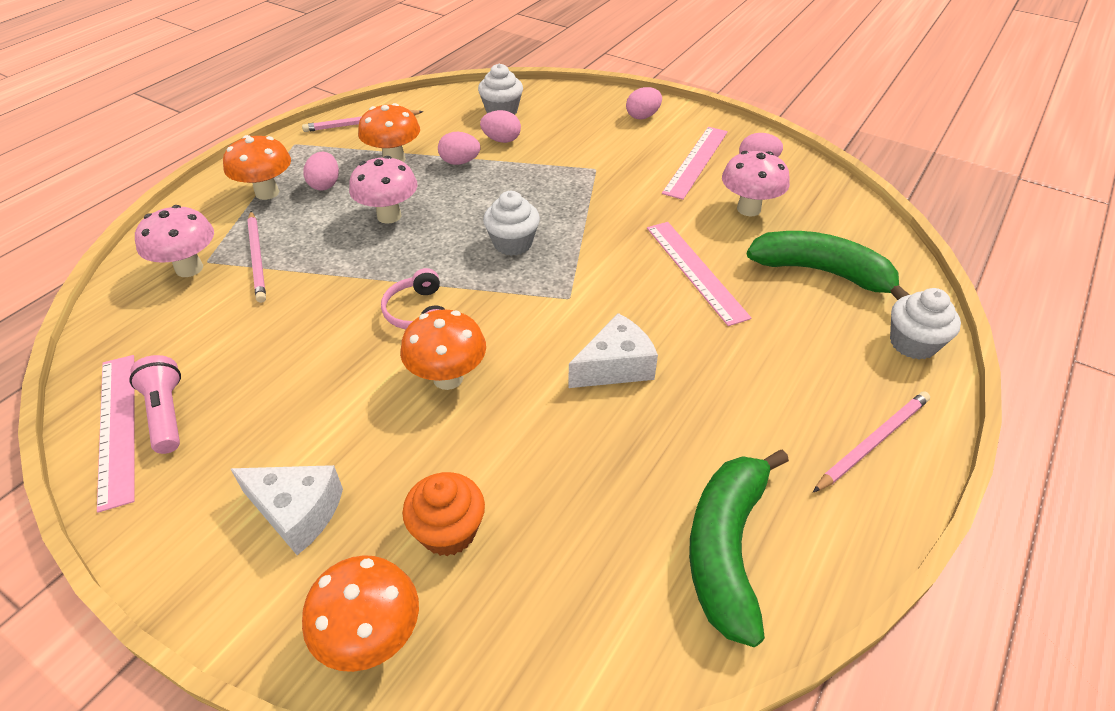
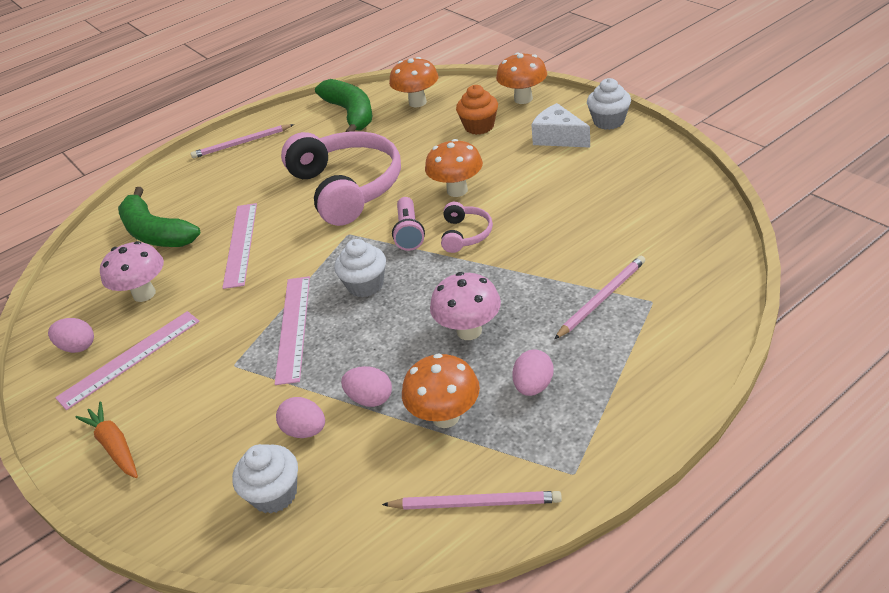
camera: 155 degrees left, 5 degrees down
(117, 427) = (681, 182): pink ruler -> pink ruler (293, 327)
(166, 414) = (649, 186): pink flashlight -> pink flashlight (409, 232)
(189, 268) = (667, 295): pink mushroom -> none
(257, 258) = (602, 298): pink pencil -> pink pencil turned 45 degrees clockwise
(267, 193) = (602, 384): orange mushroom -> orange mushroom (417, 102)
(615, 366) = (347, 188): white cheese -> pink headphones
(642, 116) = (114, 446): pink egg -> orange carrot
(726, 548) = (351, 114): green banana -> green banana turned 60 degrees counterclockwise
(912, 343) = (160, 184): white cupcake -> white cupcake (608, 121)

